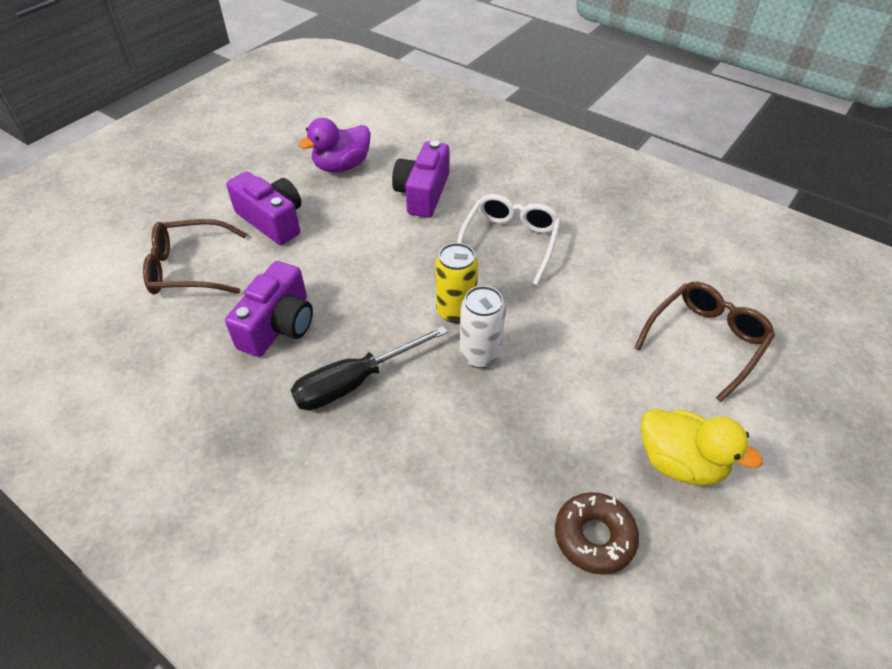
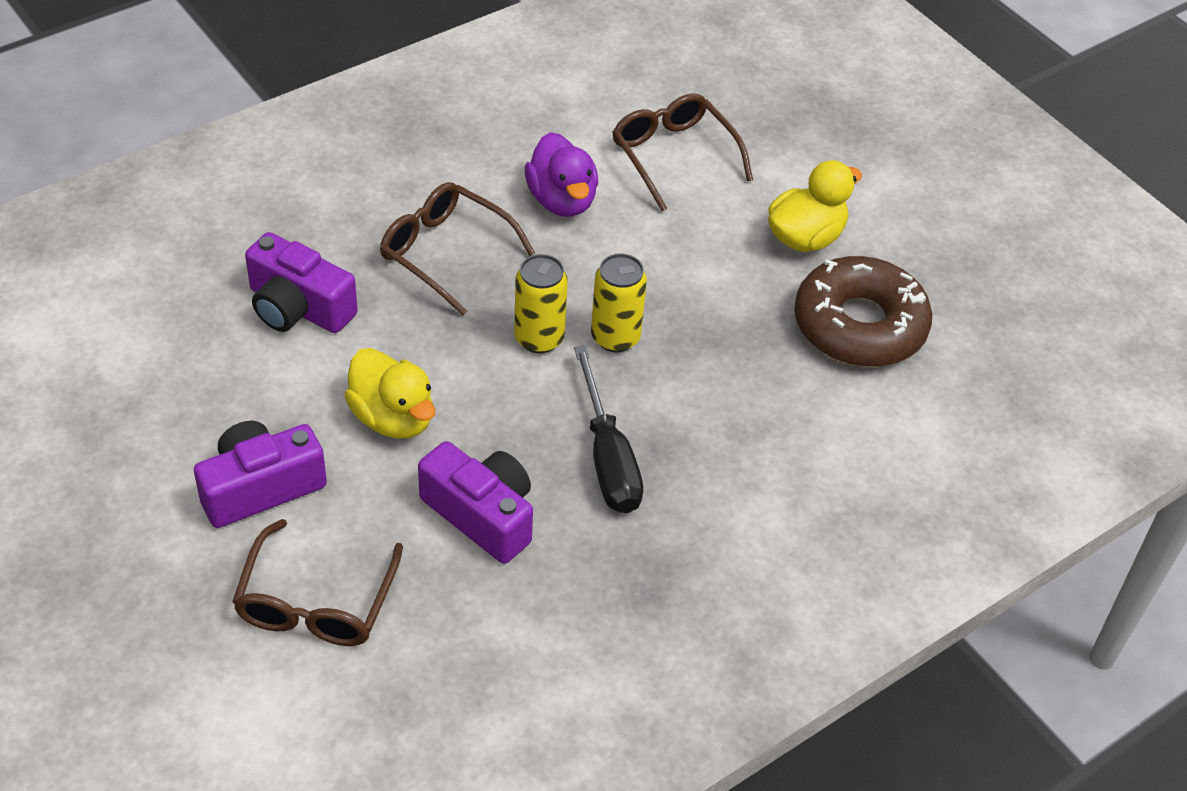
camera: 75 degrees left, 0 degrees up
(342, 166) = (176, 381): purple duck -> purple duck (562, 200)
(349, 259) = (393, 418): none -> yellow duck
(480, 355) = (615, 337): white can -> yellow can
(509, 243) = (446, 253): white glasses -> brown glasses
(594, 537) = (859, 325): brown donut -> brown donut, size x1.72

